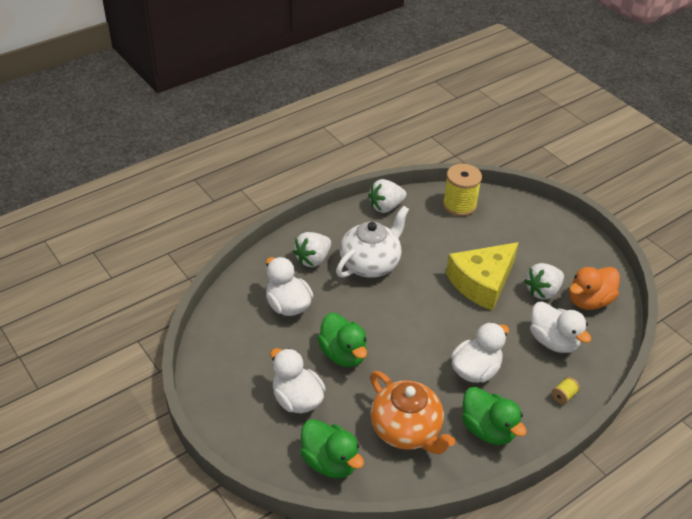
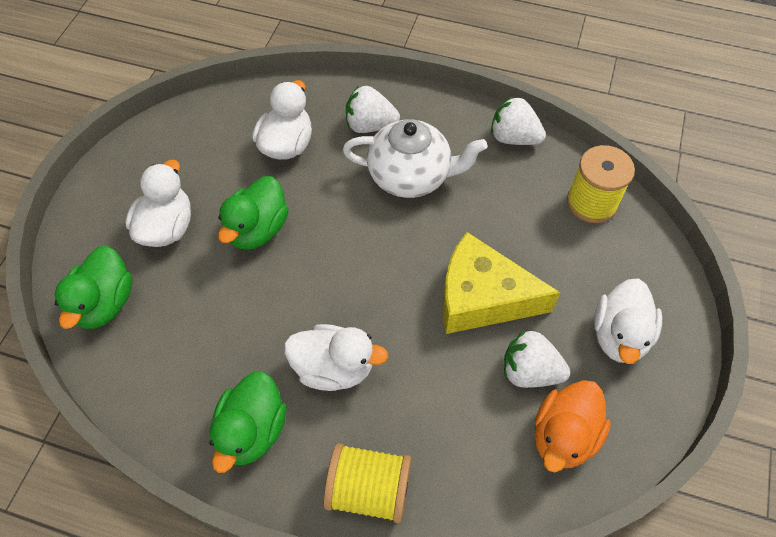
camera: 55 degrees right, 15 degrees up
(406, 430) = (194, 348): orange teapot -> none
(553, 341) = (452, 429): white duck -> white duck (619, 336)
(563, 396) = (369, 490): yellow spool -> yellow spool, size x2.23
(589, 301) = (563, 436): orange duck -> orange duck turned 75 degrees counterclockwise

